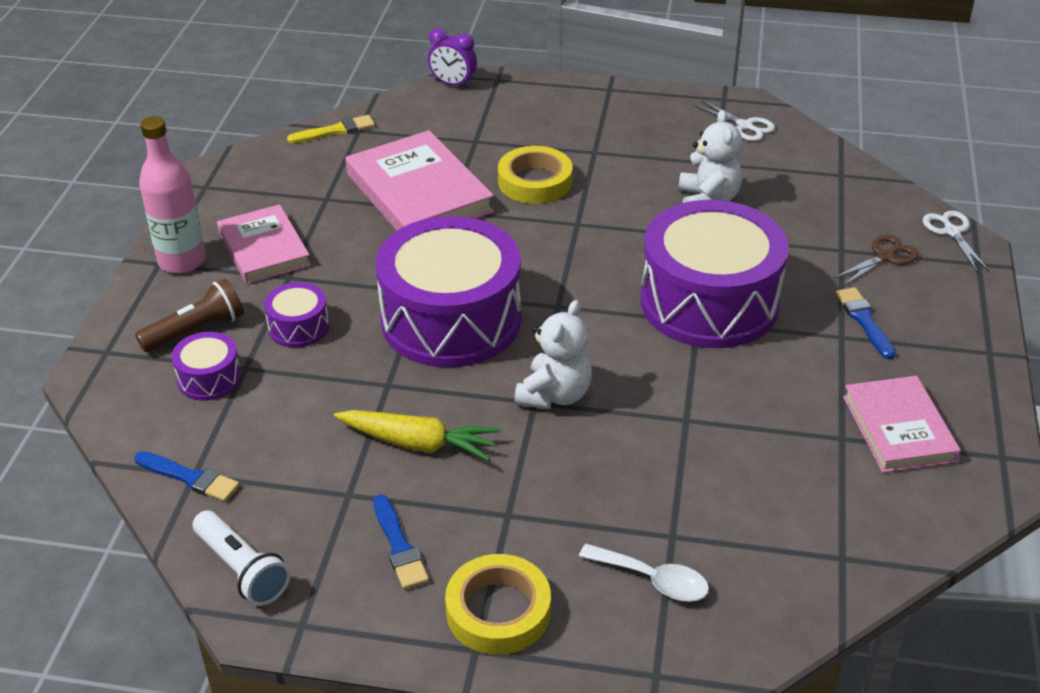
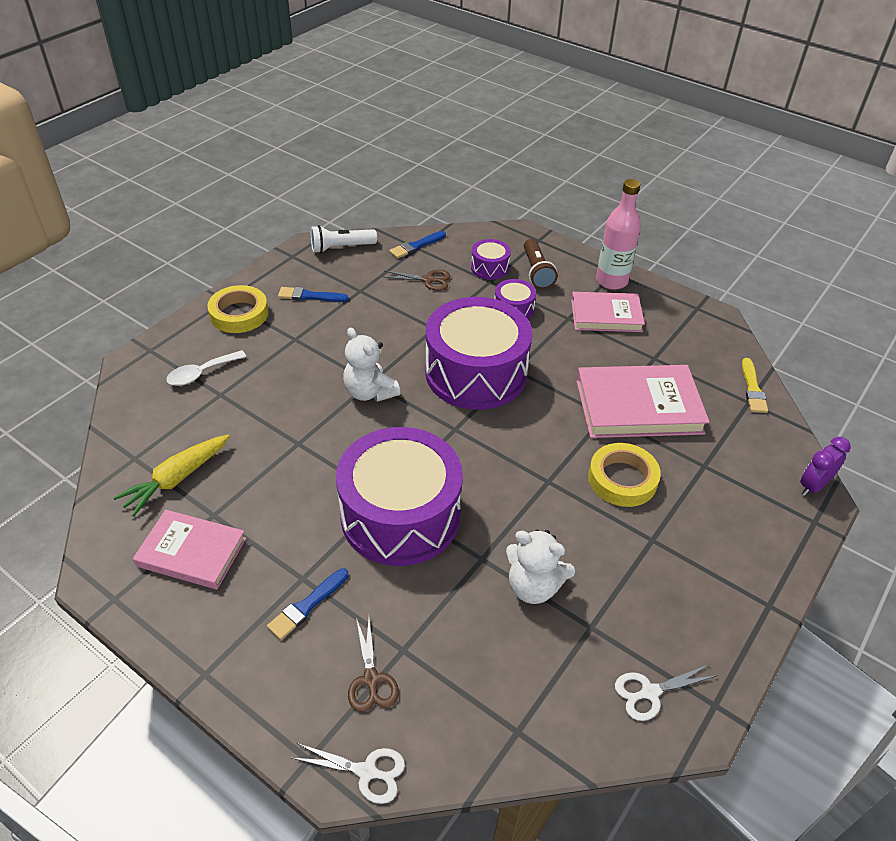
camera: 115 degrees right, 5 degrees up
(278, 430) = (428, 280): none -> brown scissors
(418, 443) = (376, 324): yellow carrot -> yellow carrot (177, 479)
(864, 321) = (307, 605): blue brush -> blue brush turned 120 degrees clockwise

